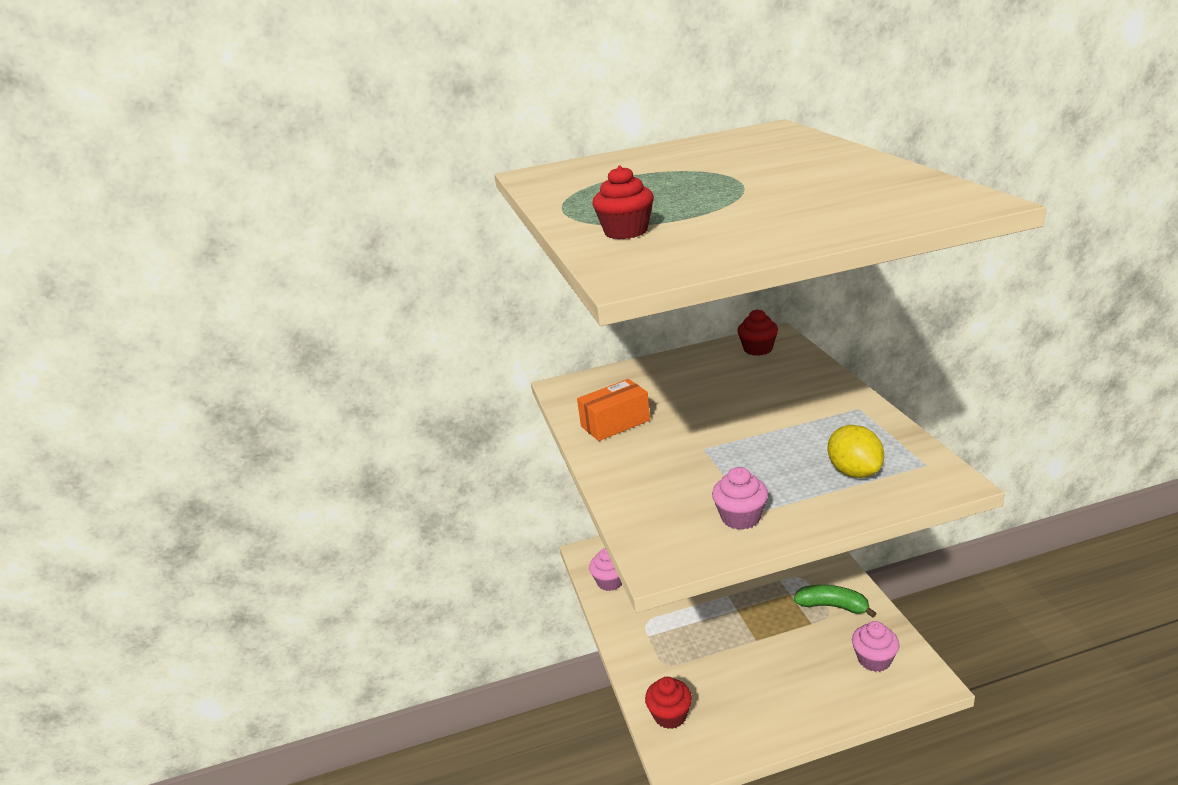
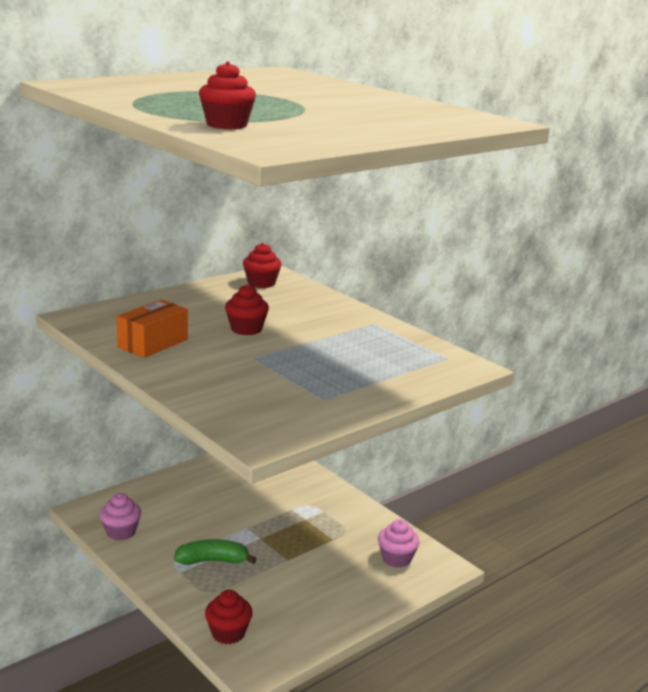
camera: 30 degrees left, 5 degrees down
(714, 410) = (246, 329): none -> red cupcake
(740, 517) = (315, 403): pink cupcake -> none
(832, 606) = (347, 523): green banana -> green banana (213, 561)
(854, 472) = (394, 366): yellow lemon -> none

